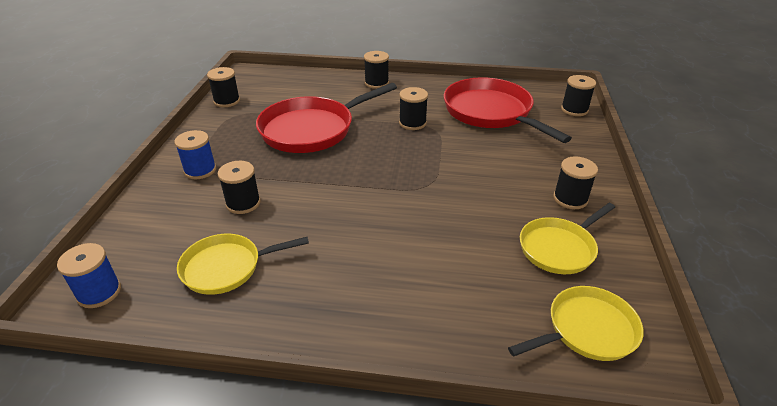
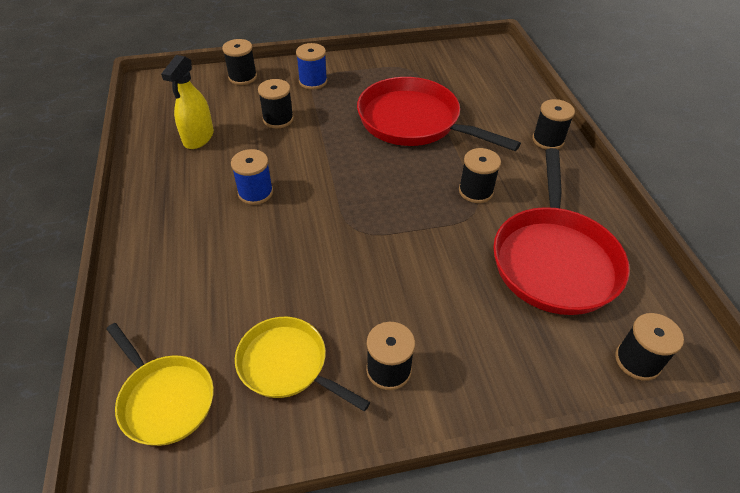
camera: 70 degrees right, 10 degrees up
(99, 292) = (161, 92): blue spool -> blue spool (255, 192)
(226, 267) = (198, 138): yellow pan -> yellow spray bottle
(227, 101) = (430, 55): black spool -> black spool (242, 77)
(491, 112) = (554, 259): red pan -> red pan turned 150 degrees clockwise

